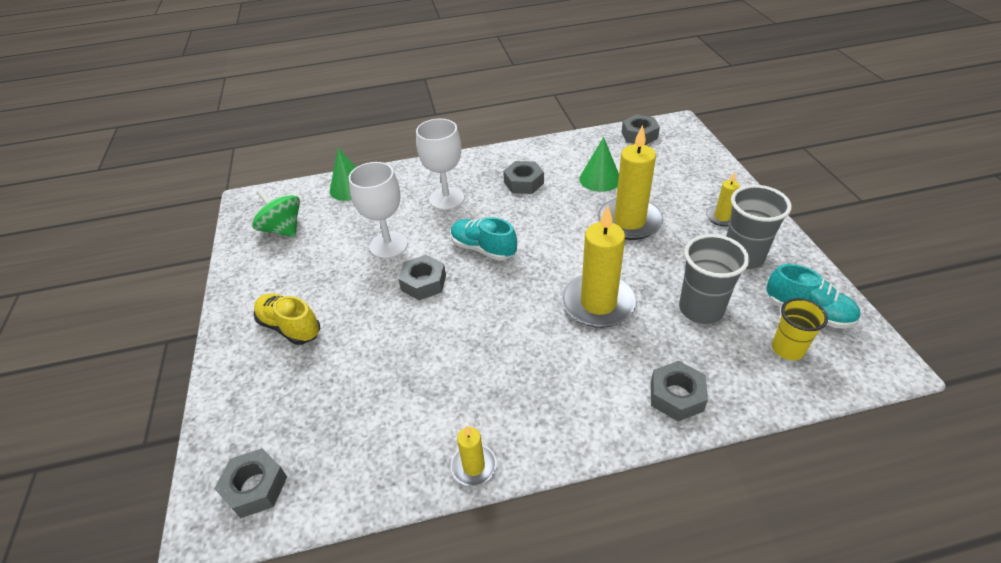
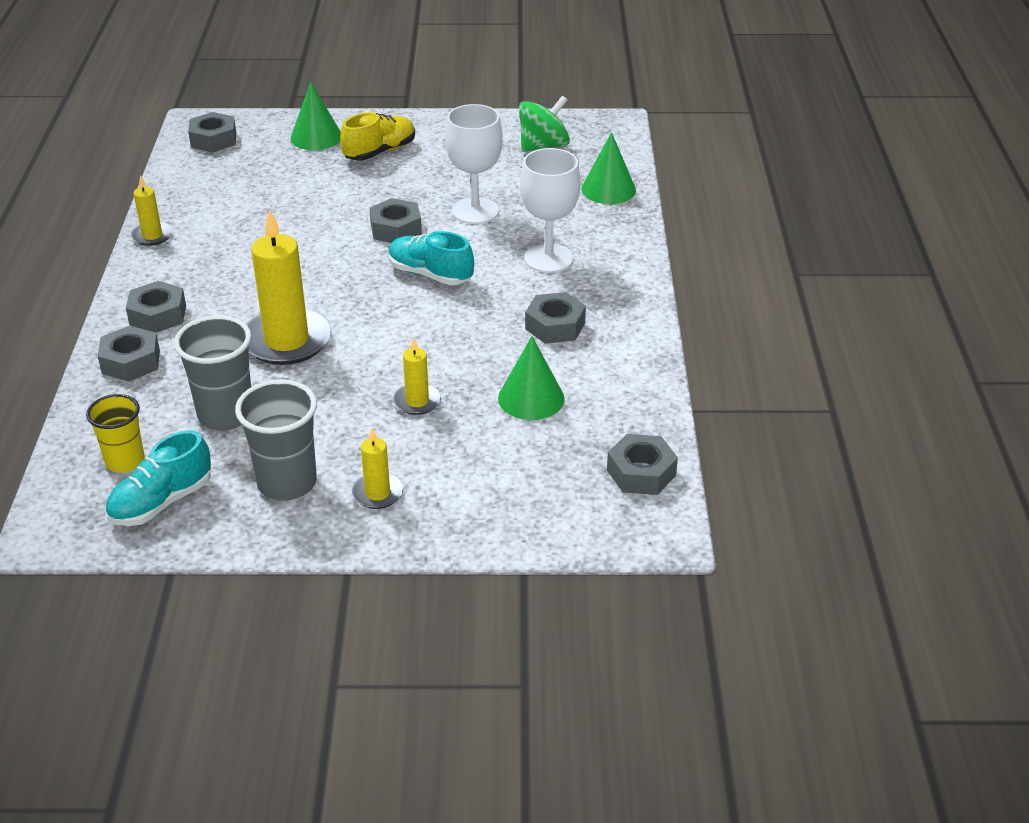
camera: 100 degrees right, 5 degrees down
(256, 386) = (316, 137): none -> green cone
(483, 249) = (430, 274): turquoise shoe -> turquoise shoe turned 105 degrees counterclockwise
(603, 403) = (158, 315): none -> grey nut
(629, 221) = (417, 401): yellow candle -> yellow candle, size x0.50

